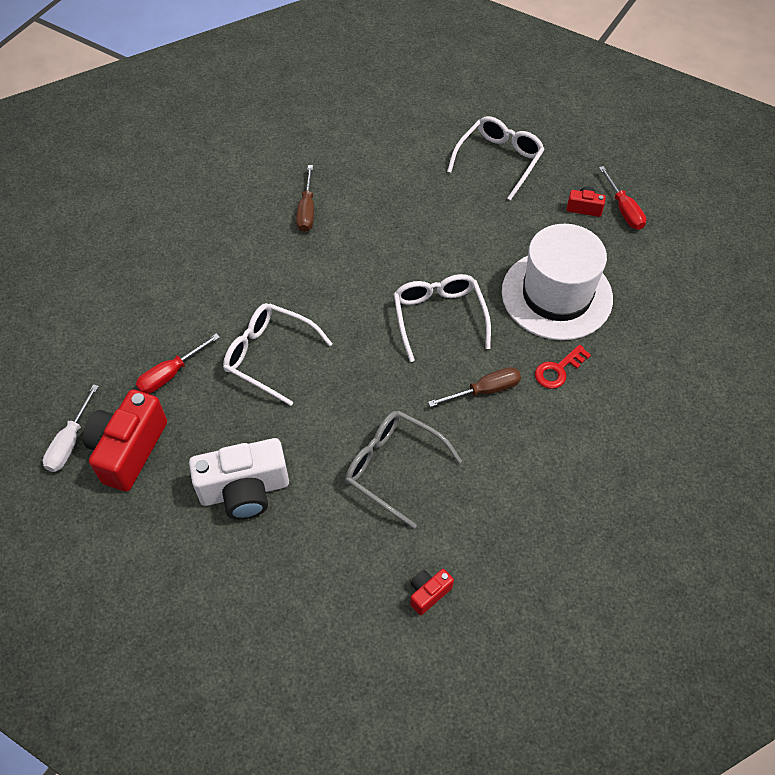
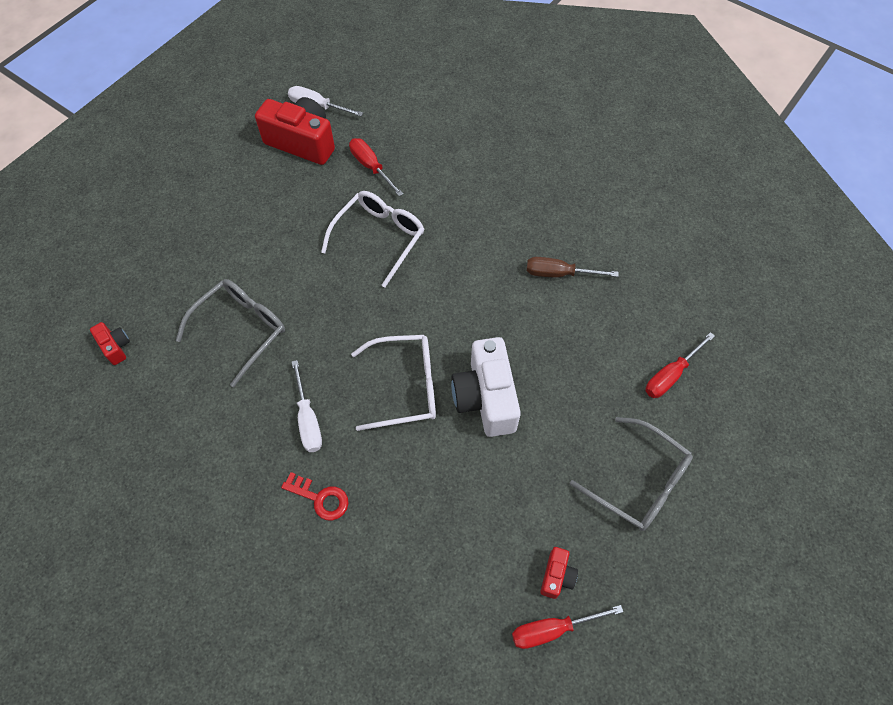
camera: 95 degrees right, 5 degrees up
(244, 490) = (246, 218): white camera -> white camera (485, 398)
(403, 139) = (670, 375): none -> red screwdriver
(485, 390) = (308, 419): brown screwdriver -> white screwdriver
(499, 160) = (639, 482): white glasses -> grey glasses
(556, 295) = (422, 515): white hat -> none
(558, 370) = (320, 498): red key -> red key turned 150 degrees clockwise

